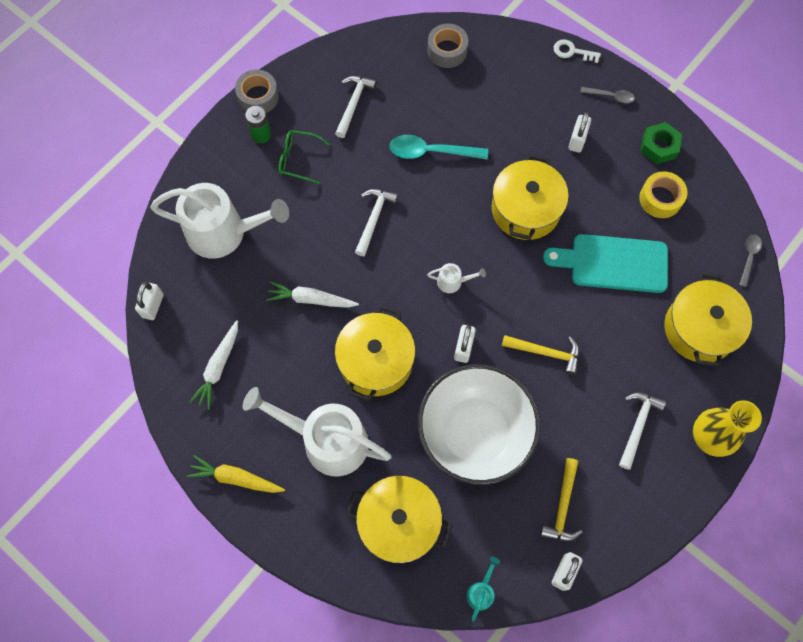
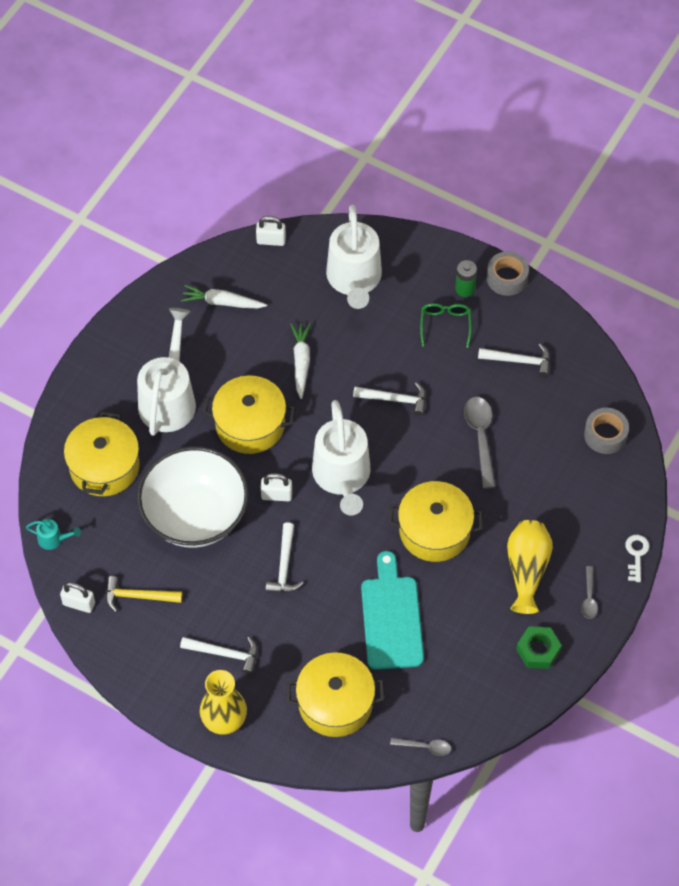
camera: 80 degrees right, 10 degrees down
(236, 478) = (125, 336): yellow carrot -> none
(431, 152) = (481, 438): turquoise spoon -> grey spoon
(453, 282) = (342, 477): white watering can -> white watering can, size x2.45
(545, 352) = (284, 566): yellow hammer -> white hammer
(577, 140) = (527, 570): white padlock -> yellow vase
(660, 199) = (475, 656): yellow tape -> none

